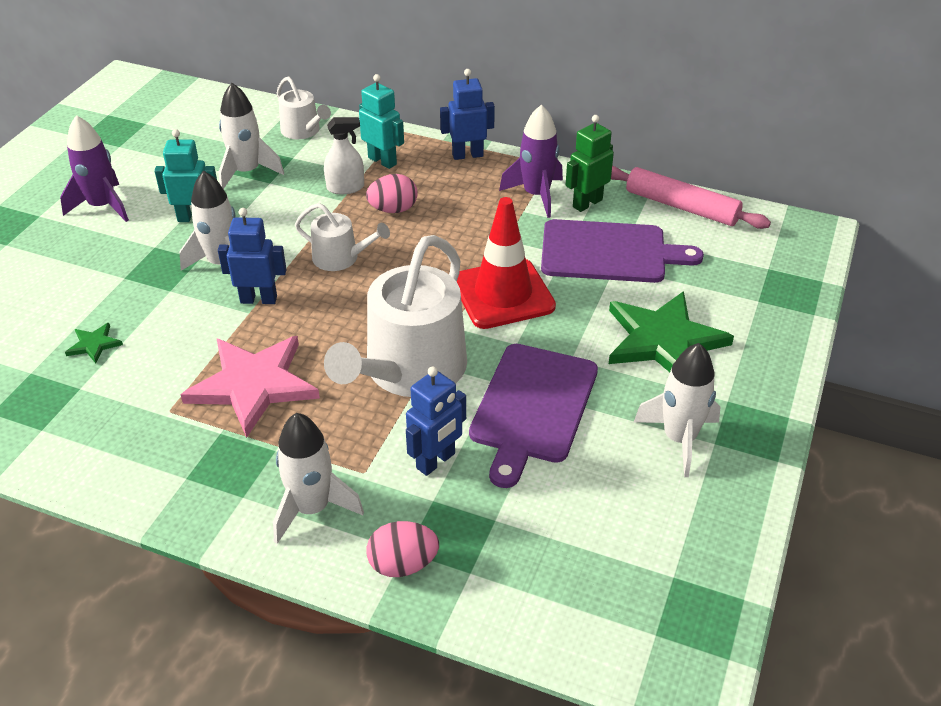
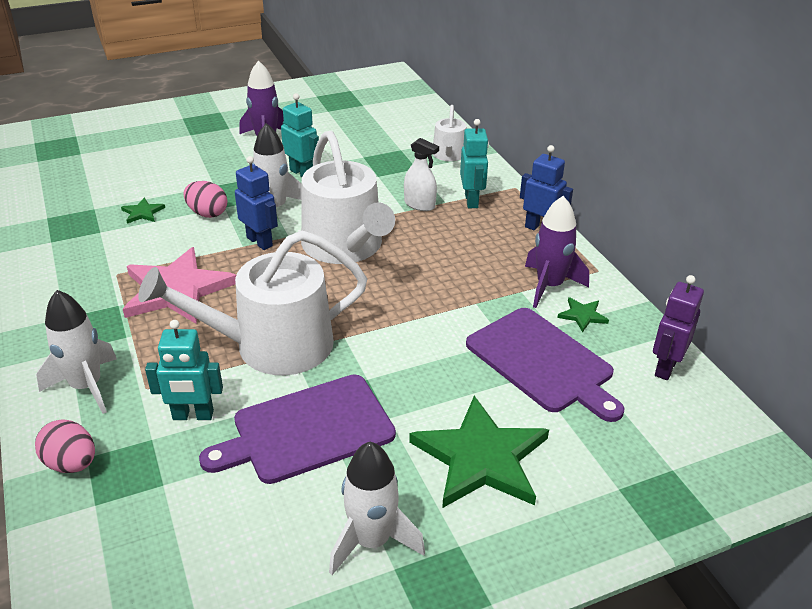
camera: 45 degrees right, 5 degrees down
(247, 172) = (374, 162): white rocket -> none
(341, 258) = (346, 247): white watering can -> white watering can, size x1.99
(393, 209) = (428, 236): pink egg -> pink egg (207, 213)
(436, 461) = (193, 415): blue robot -> turquoise robot
(503, 294) = (413, 338): red traffic cone -> none
(587, 203) = (582, 315): green robot -> green star
(681, 207) = (665, 367): pink rolling pin -> purple robot

